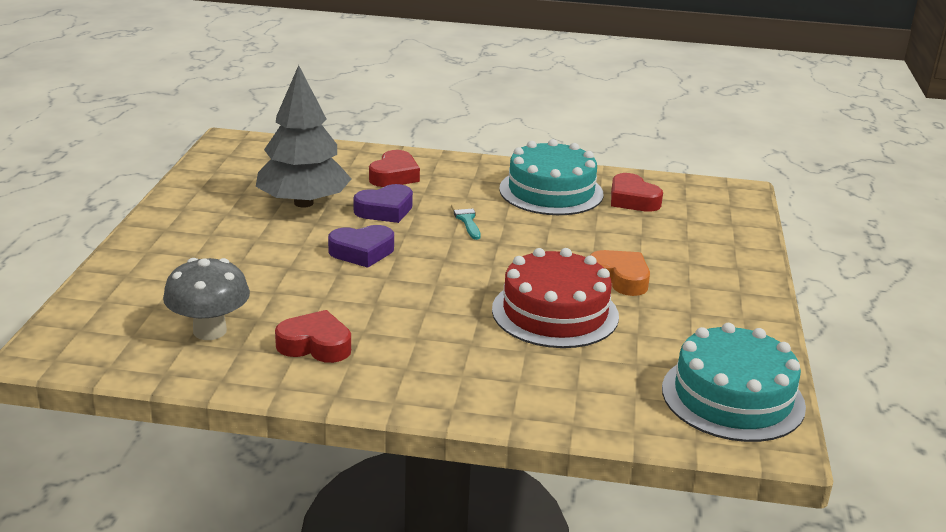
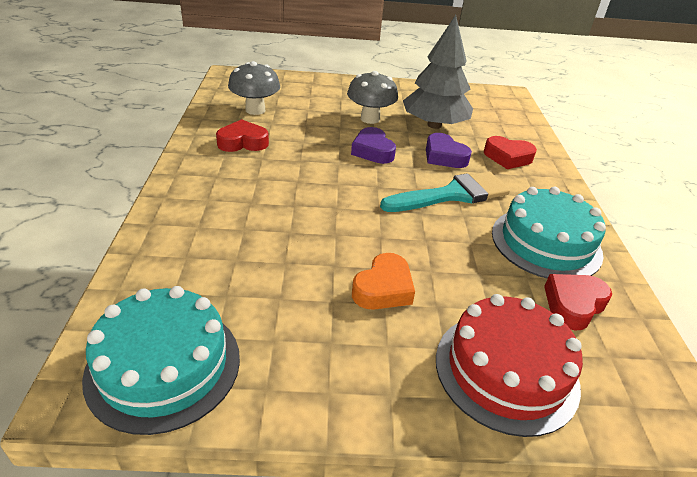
camera: 80 degrees right, 10 degrees up
(272, 243) = (370, 119): none -> grey mushroom
(315, 345) = (243, 142): red heart -> red heart turned 105 degrees counterclockwise
(466, 219) = (452, 194): turquoise brush -> turquoise brush, size x2.12
(555, 312) = (306, 245): red cake -> red cake (506, 370)

